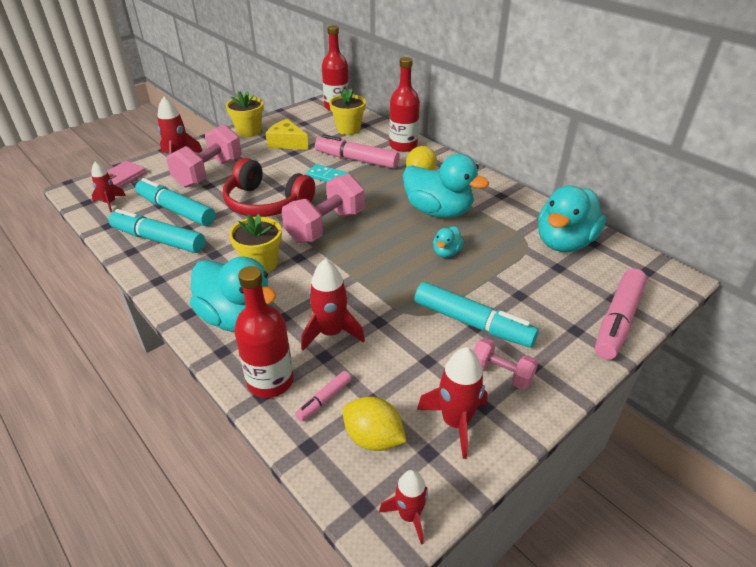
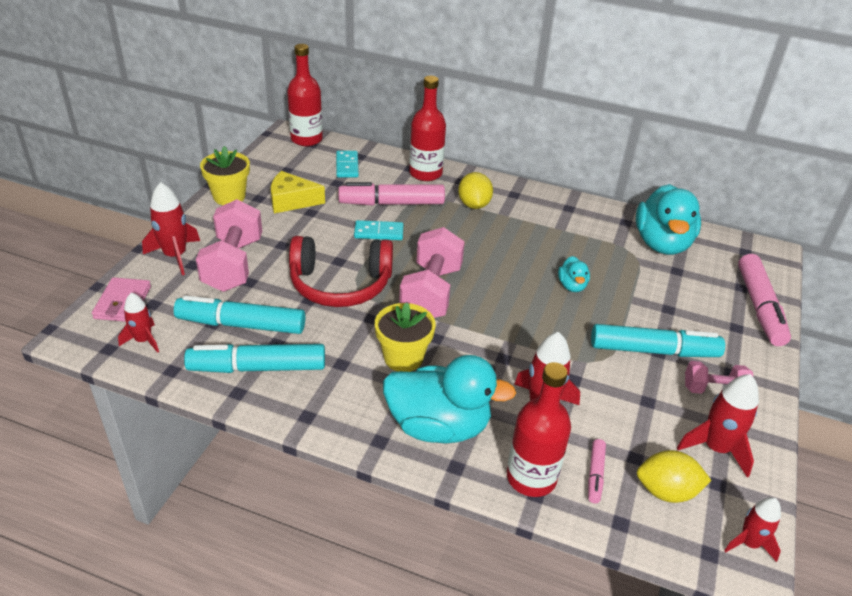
camera: 30 degrees left, 0 degrees up
(348, 129) = (347, 166): yellow flower pot -> turquoise domino
(438, 211) = (527, 243): turquoise duck -> none

